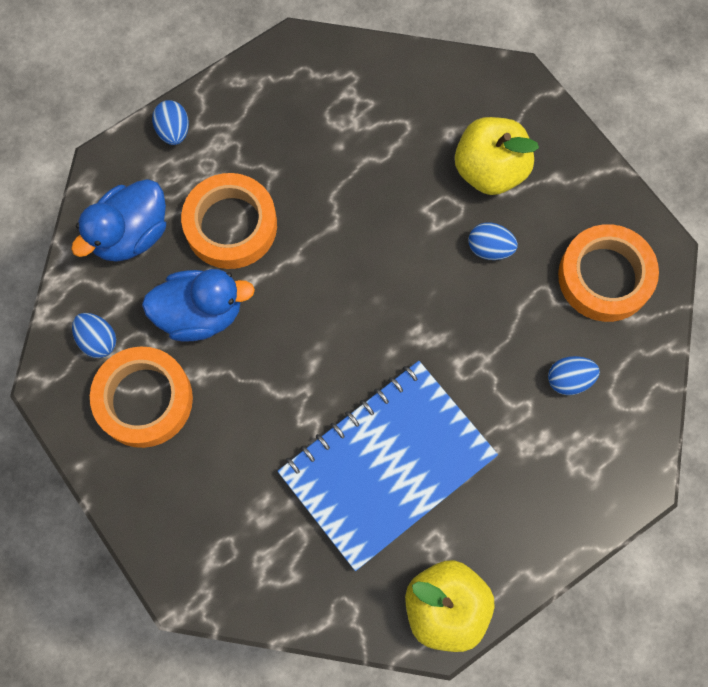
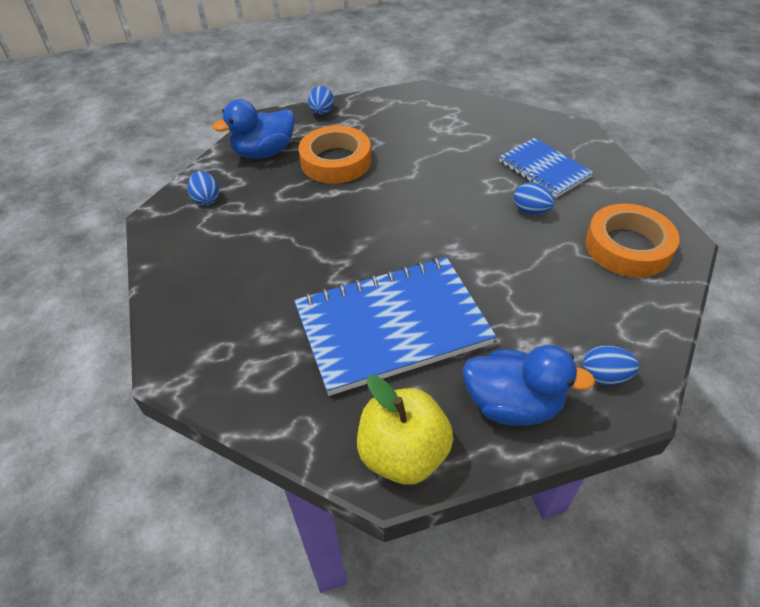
camera: 20 degrees right, 25 degrees down
(144, 399) = (218, 239): orange tape -> none
(200, 313) = (288, 201): blue duck -> blue duck (512, 404)
(490, 170) = (544, 169): yellow apple -> blue notebook
(569, 379) = (579, 306): blue egg -> blue egg (604, 376)

